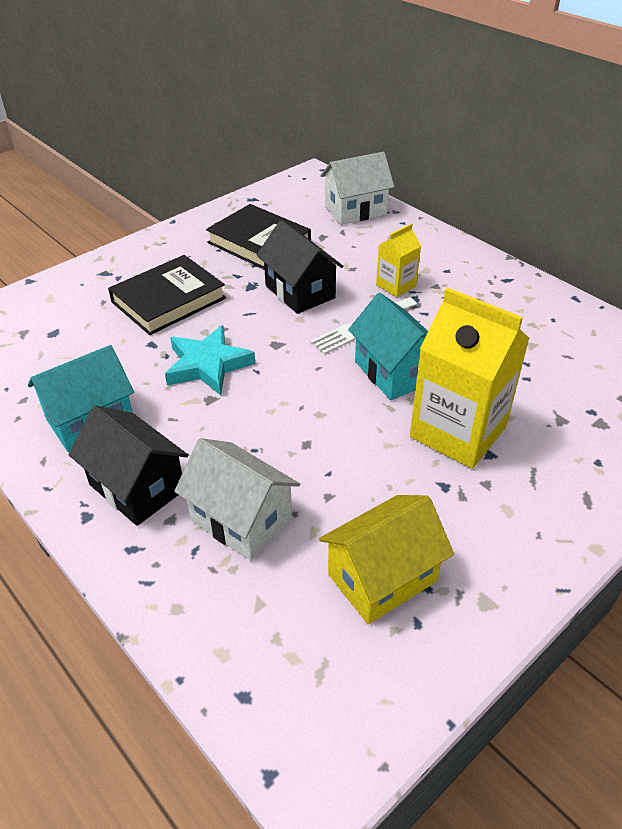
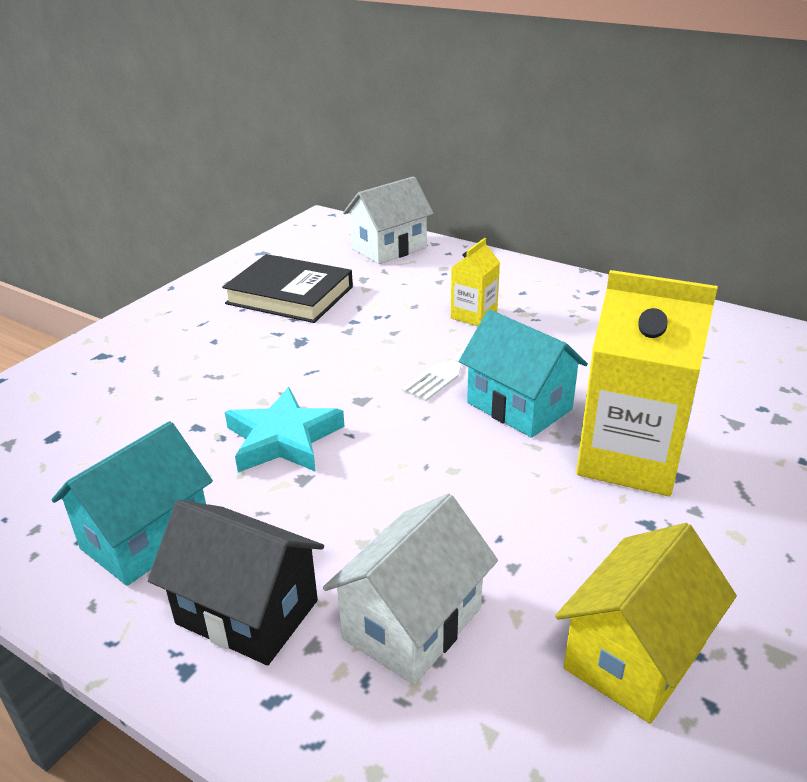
camera: 15 degrees left, 10 degrees down
(168, 300) = (200, 373): black book -> none
(241, 520) = (412, 623): white house -> white house turned 75 degrees counterclockwise
(300, 292) = (363, 339): black house -> none

